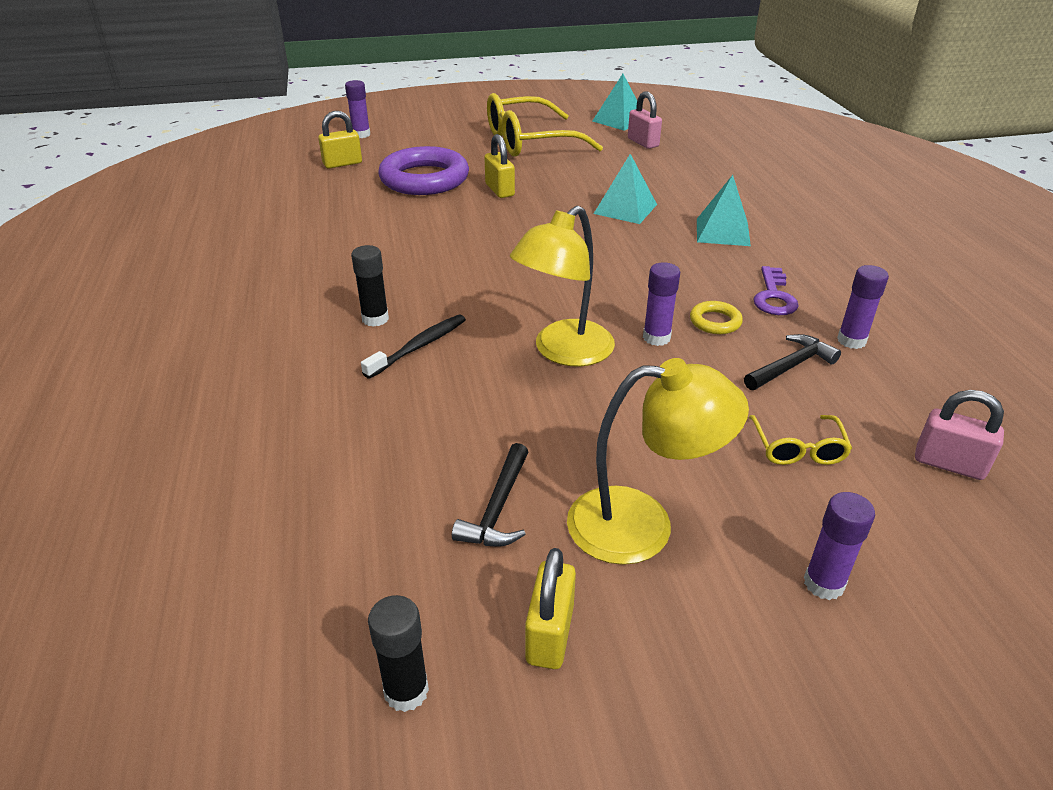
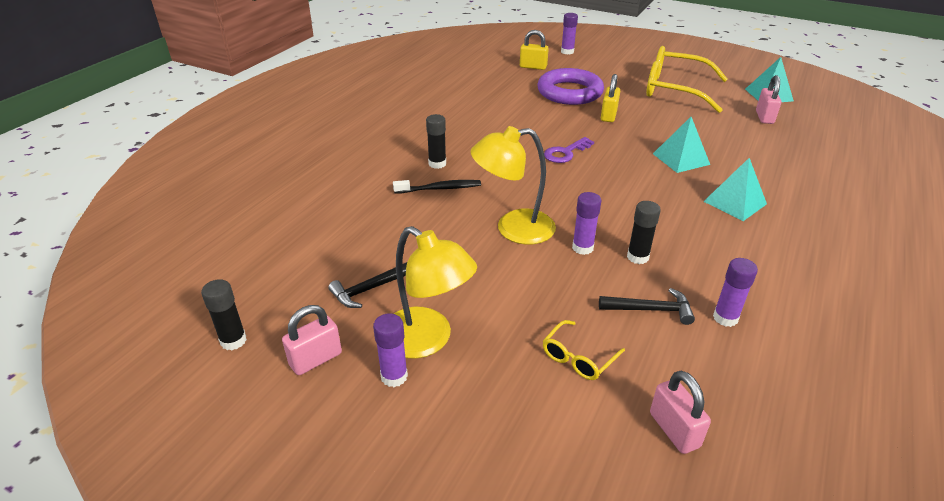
camera: 40 degrees right, 0 degrees up
(550, 634) = (315, 359): yellow padlock -> pink padlock
(715, 322) = (637, 257): yellow ring -> black glue stick
(774, 297) = (708, 262): purple key -> purple key (565, 153)
(823, 583) = (481, 433): purple glue stick -> purple glue stick (394, 376)

